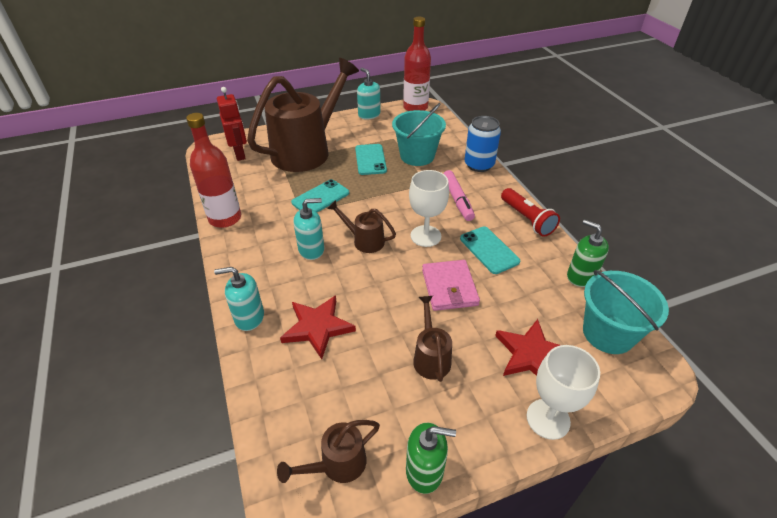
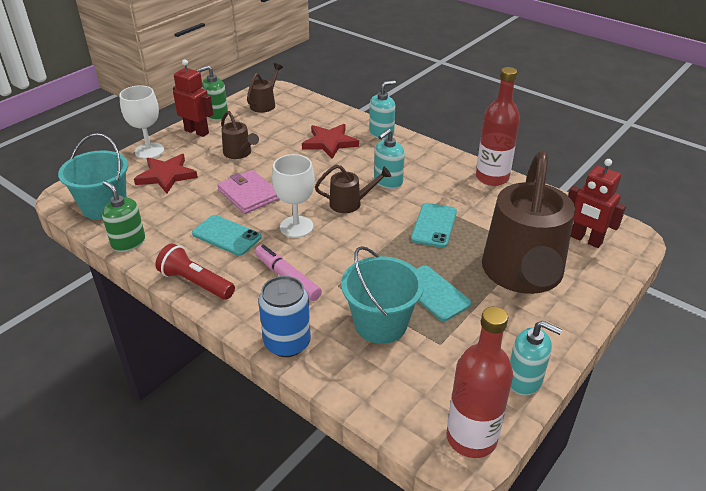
camera: 150 degrees right, 5 degrees down
(470, 435) = (197, 131): none -> red robot
(581, 276) = (128, 242): green soap dispenser -> green soap dispenser turned 150 degrees counterclockwise

